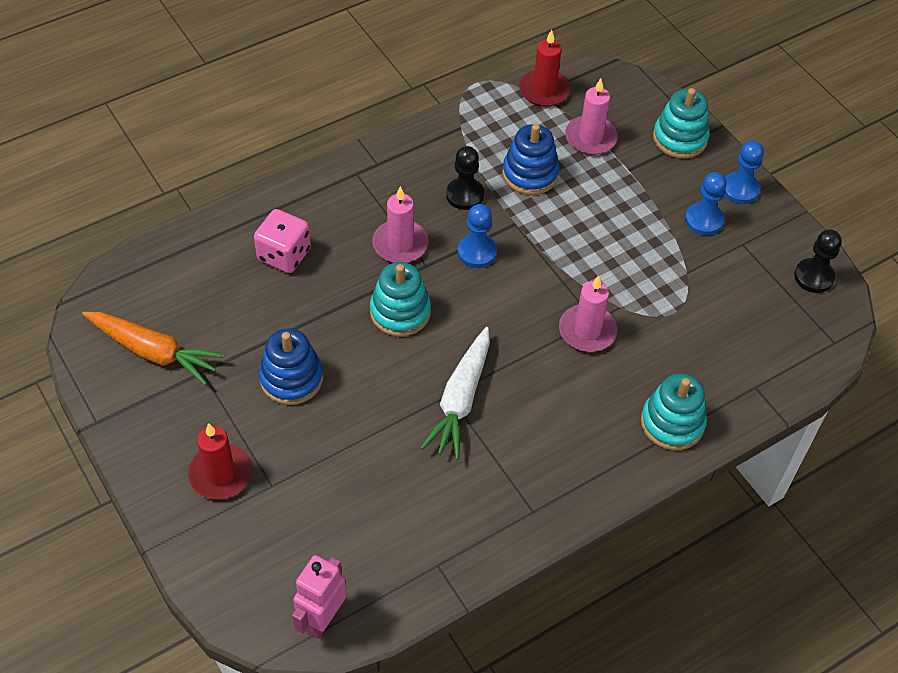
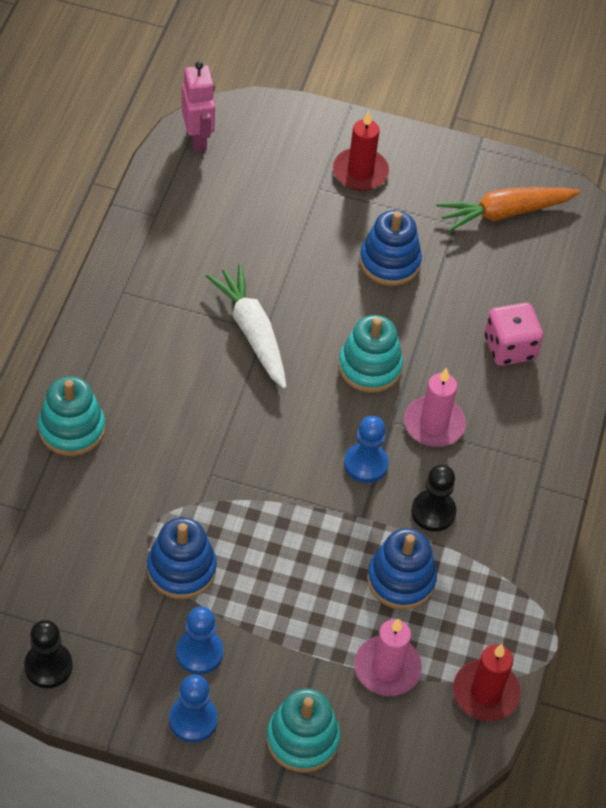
camera: 135 degrees right, 0 degrees up
(587, 331) = (207, 459): pink candle -> none
(672, 274) = (181, 569): none -> blue stacking toy

